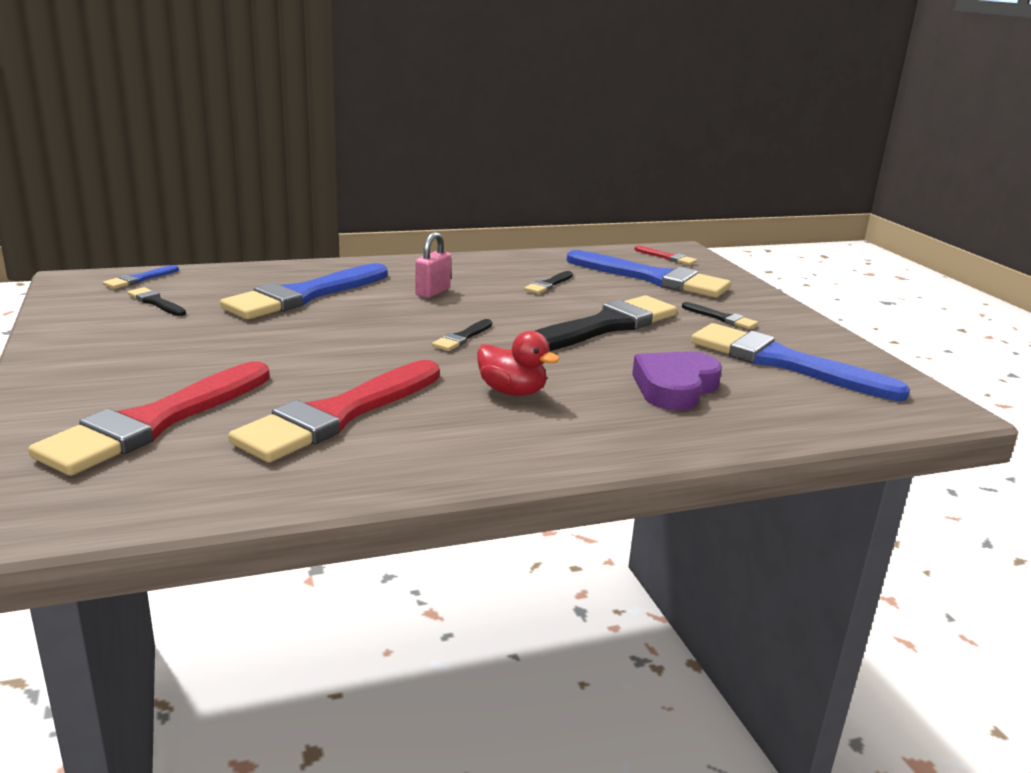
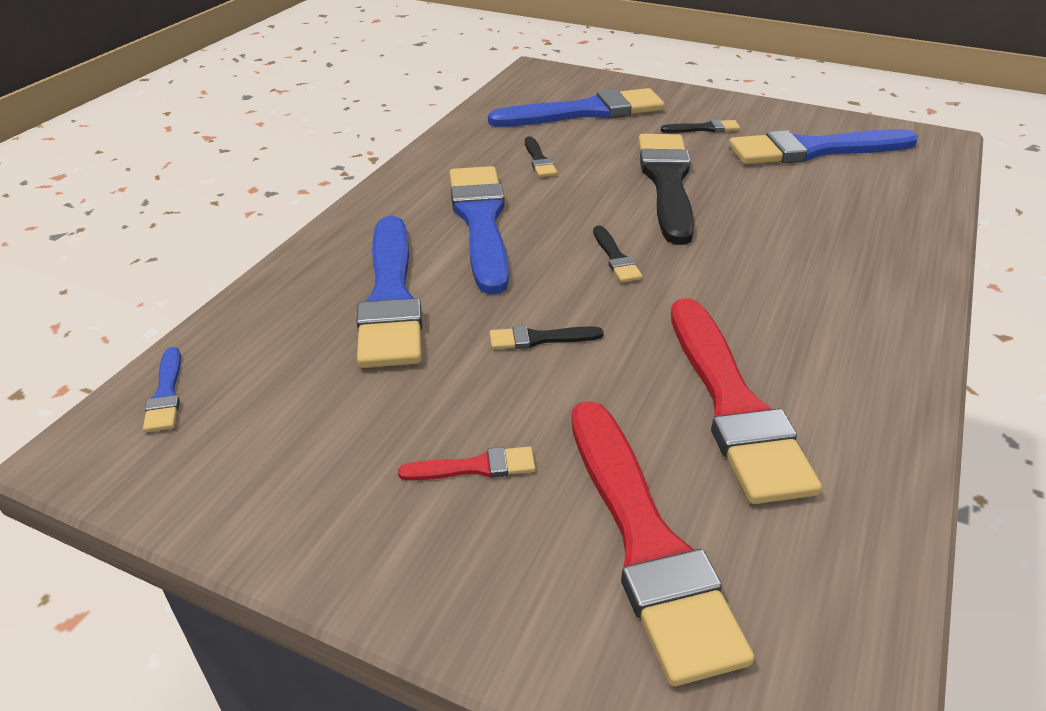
camera: 45 degrees left, 15 degrees up
(156, 302) = (270, 410): black brush -> black brush (540, 339)
(432, 292) = (481, 222): pink padlock -> blue brush
(512, 392) = (763, 288): red duck -> none
(667, 257) = (546, 83): red brush -> red brush (474, 467)
(675, 387) = (820, 213): purple heart -> none

